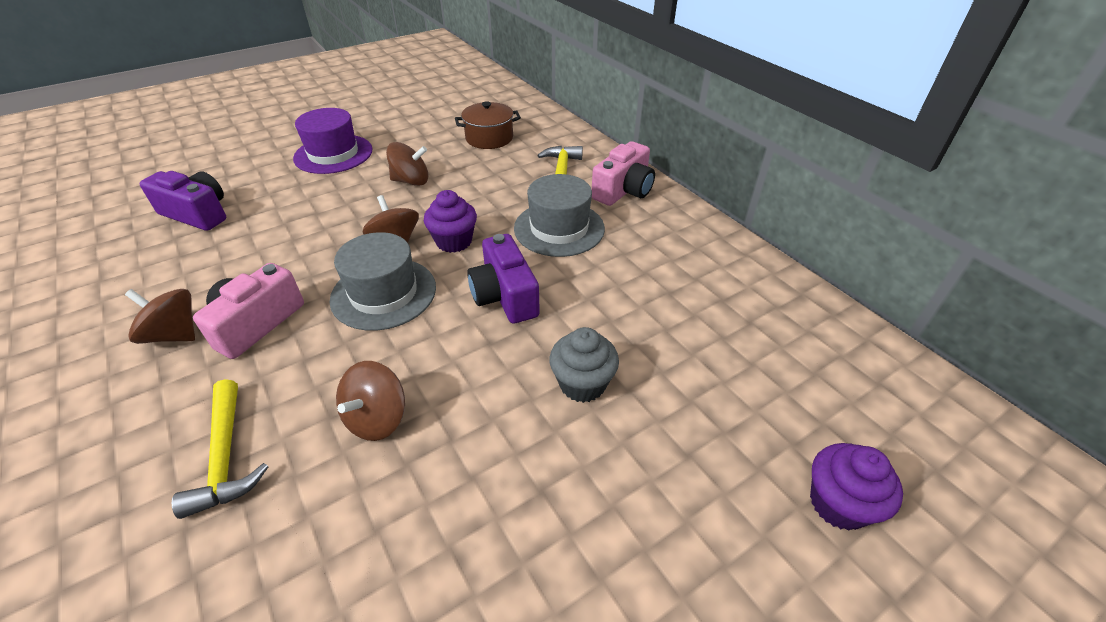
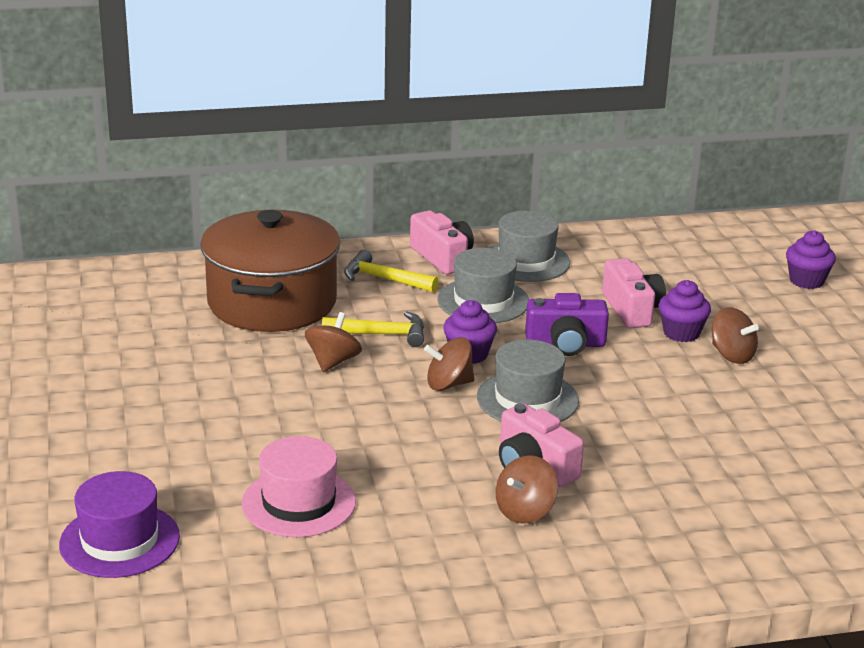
camera: 70 degrees left, 15 degrees down
(197, 214) = (298, 503): purple camera -> pink hat
(225, 457) = (688, 483): yellow hammer -> yellow hammer (382, 334)
(333, 154) = (221, 404): purple hat -> purple hat (119, 540)
(377, 418) = (678, 417): brown spinning top -> brown spinning top (732, 355)
(489, 138) = (272, 302): brown pot -> brown pot, size x2.12
(582, 384) = (681, 333): grey cupcake -> purple cupcake
(611, 330) = (632, 310): none -> pink camera
(659, 236) = (526, 261): none -> grey hat

